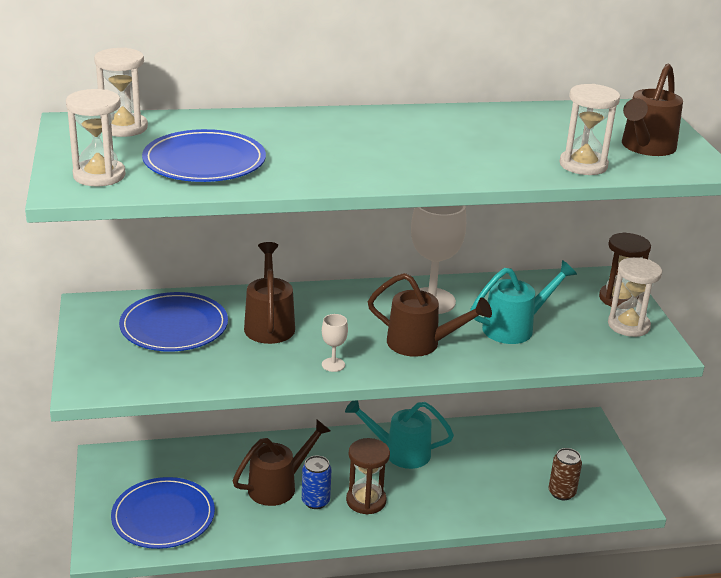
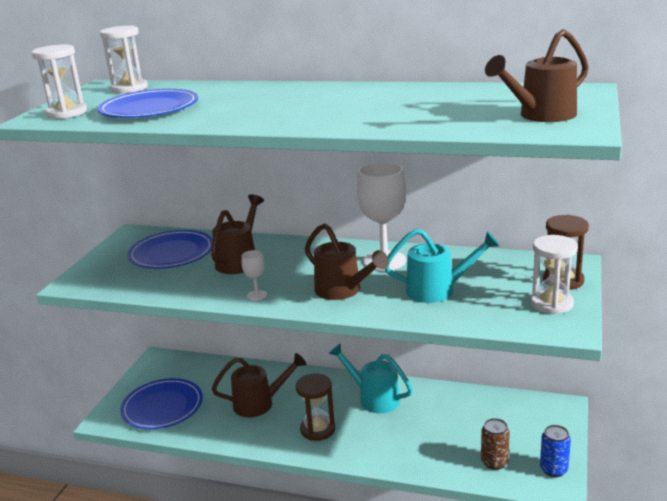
camera: 30 degrees right, 5 degrees down
(315, 501) = (278, 421): blue can -> blue can (553, 469)
(583, 165) = (457, 125): white hourglass -> none

